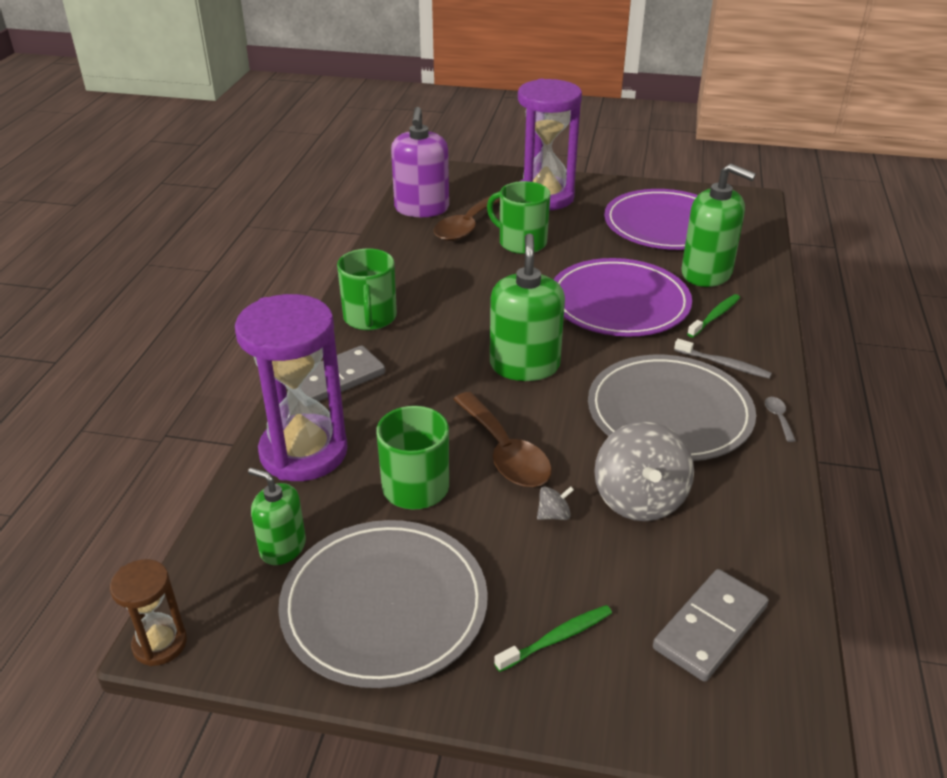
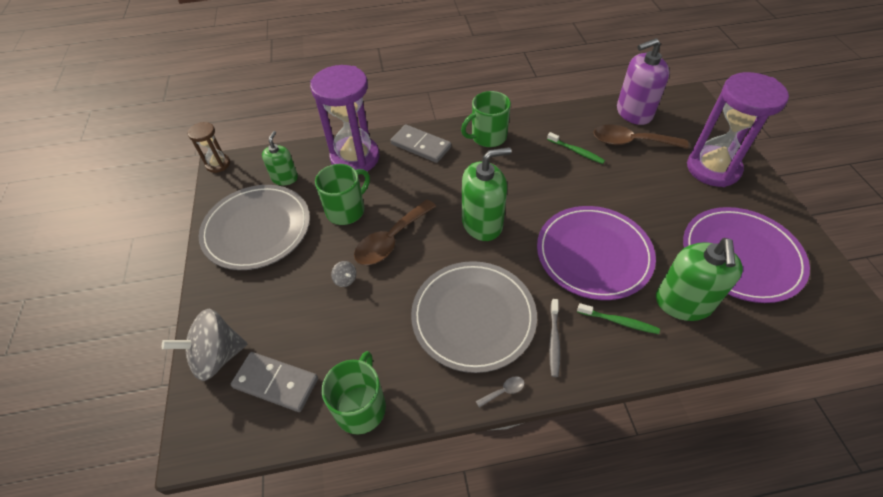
camera: 70 degrees right, 15 degrees up
(521, 242) = (633, 176): green mug -> green mug (361, 407)
(557, 638) = (251, 307): green toothbrush -> green toothbrush (576, 151)
(639, 499) = (375, 320): grey spinning top -> grey spinning top (217, 356)

